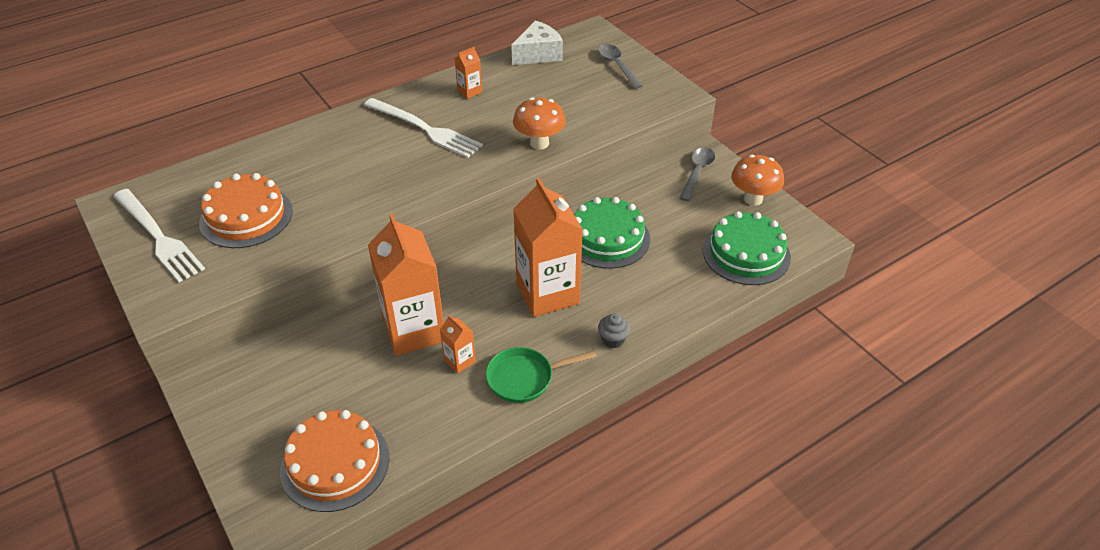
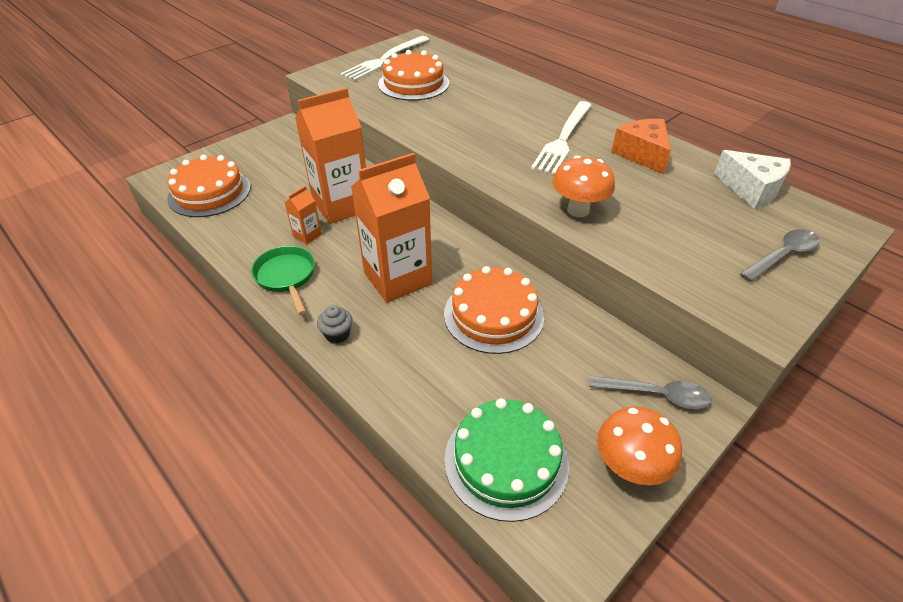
camera: 80 degrees right, 0 degrees up
(469, 91) = (642, 154): orange carton -> orange cheese
(607, 238) = (493, 315): green cake -> orange cake

